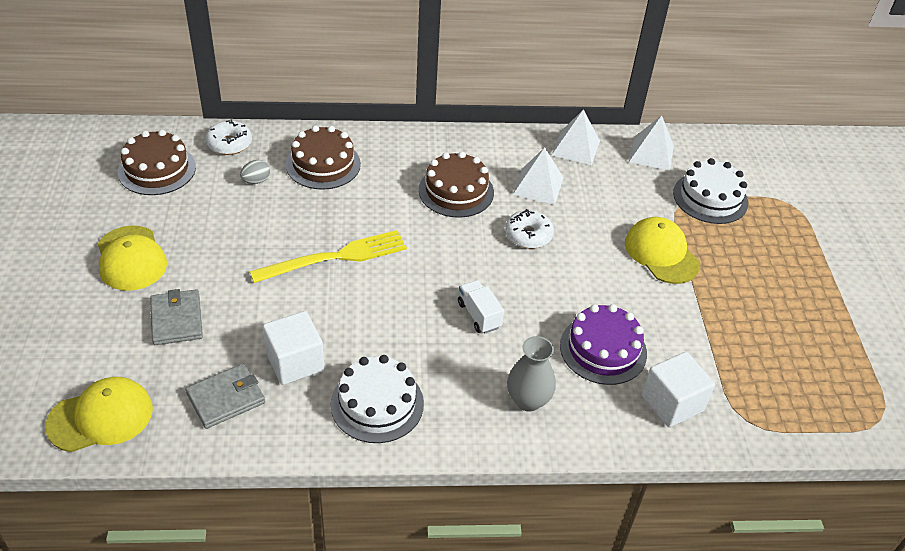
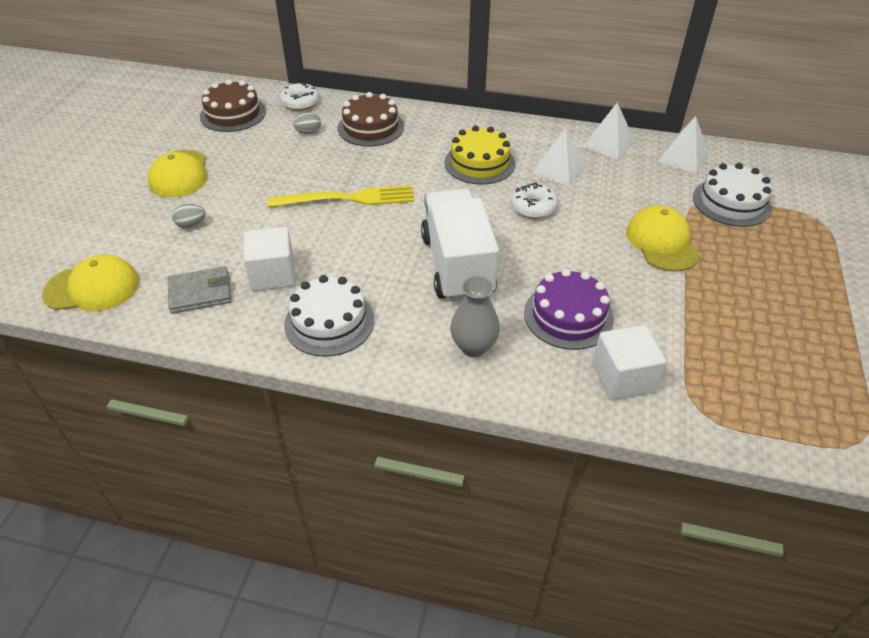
camera: 20 degrees right, 0 degrees up
(177, 320) = (191, 225): grey wallet -> grey egg
(456, 191) = (479, 163): brown cake -> yellow cake
(479, 315) = (457, 265): white truck -> white truck, size x2.26

